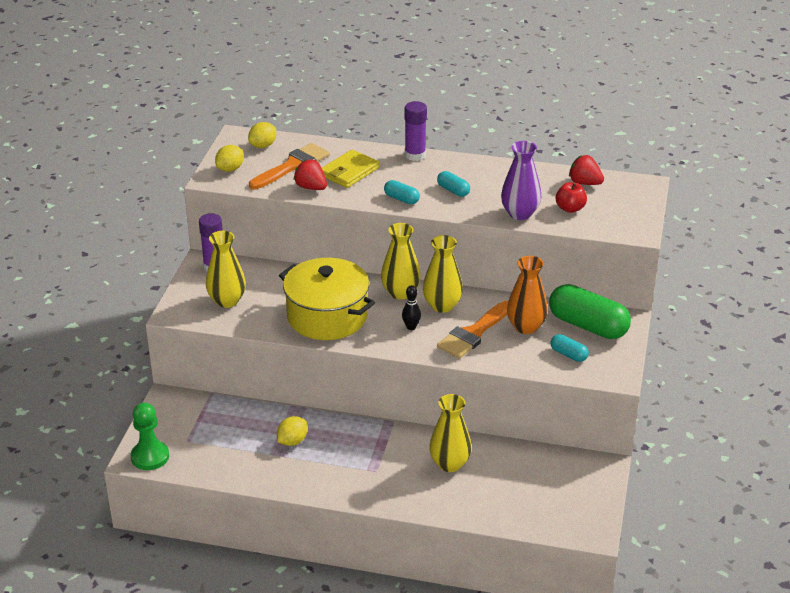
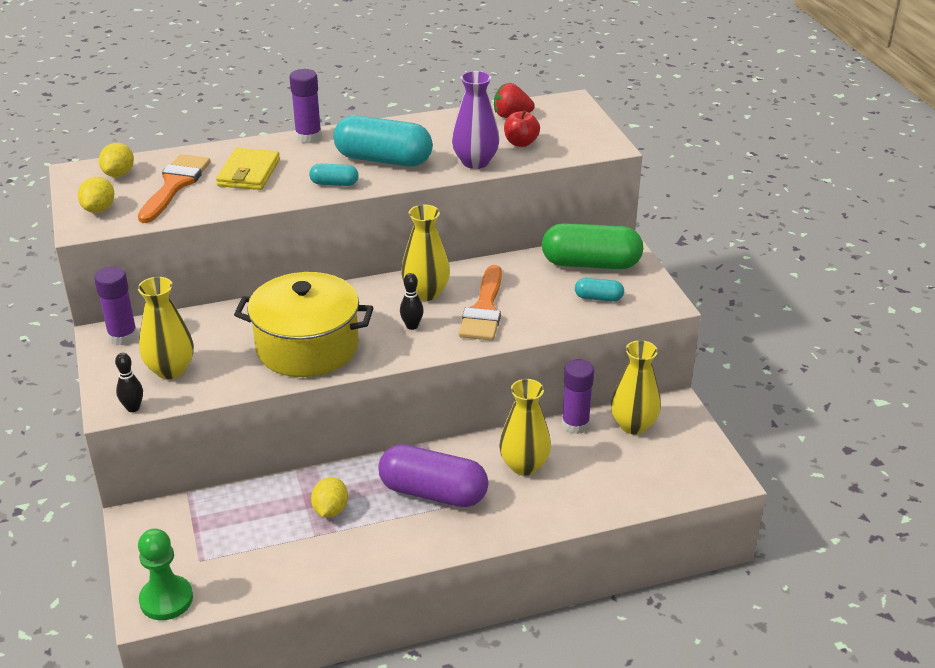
camera: 30 degrees left, 0 degrees up
(185, 318) = (133, 408): none -> black bowling pin
(311, 187) = (218, 201): red strawberry -> none
(370, 457) = (433, 493): none -> purple capsule
(400, 293) = (369, 294): yellow vase -> yellow vase (633, 425)
(453, 190) = (383, 160): turquoise capsule -> turquoise capsule, size x2.12
(513, 449) = (575, 424): none -> purple glue stick
(526, 327) = (531, 285): orange vase -> none

